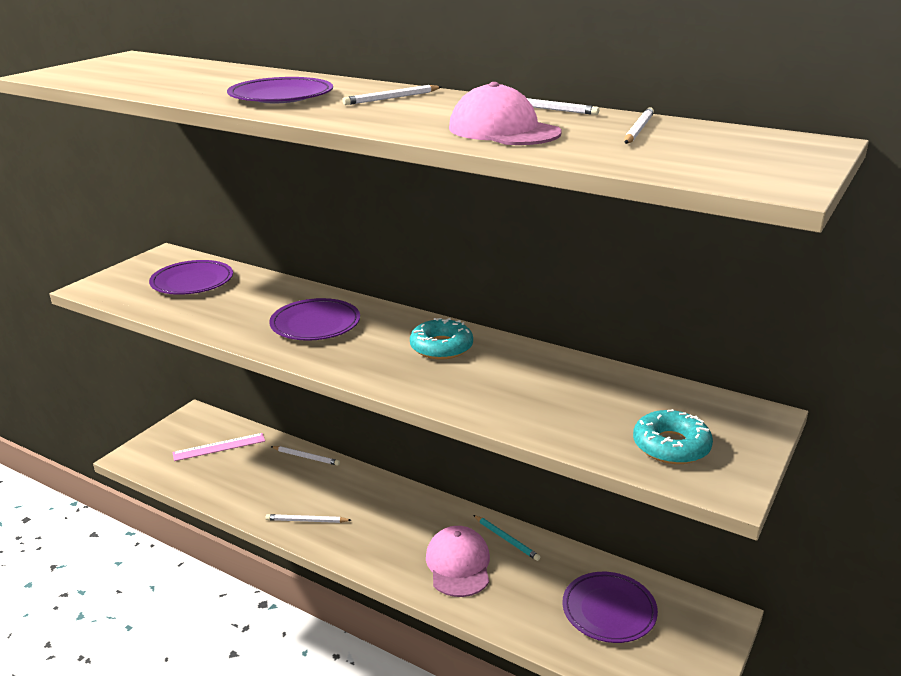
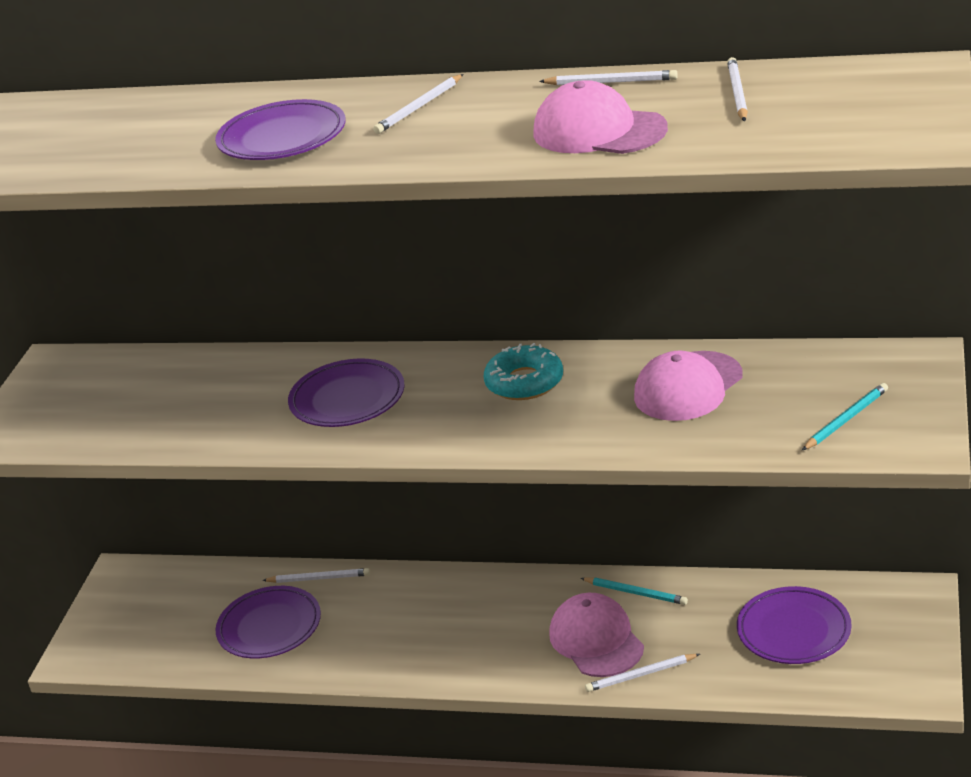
camera: 15 degrees left, 5 degrees up
(192, 282) = (131, 390): purple plate -> purple plate (269, 627)
(219, 447) = (190, 604): pink ruler -> none
(306, 521) = (377, 654): white pencil -> white pencil (641, 675)
(558, 384) = (688, 387): none -> pink cap
(671, 446) = (846, 419): turquoise donut -> turquoise pencil

